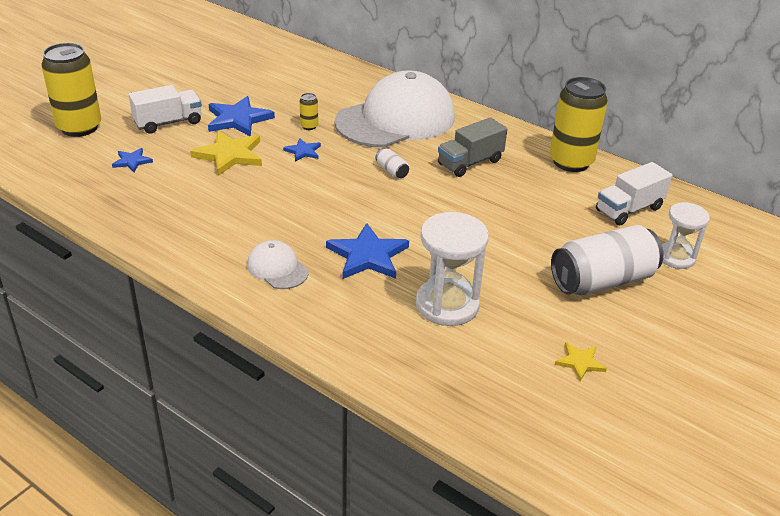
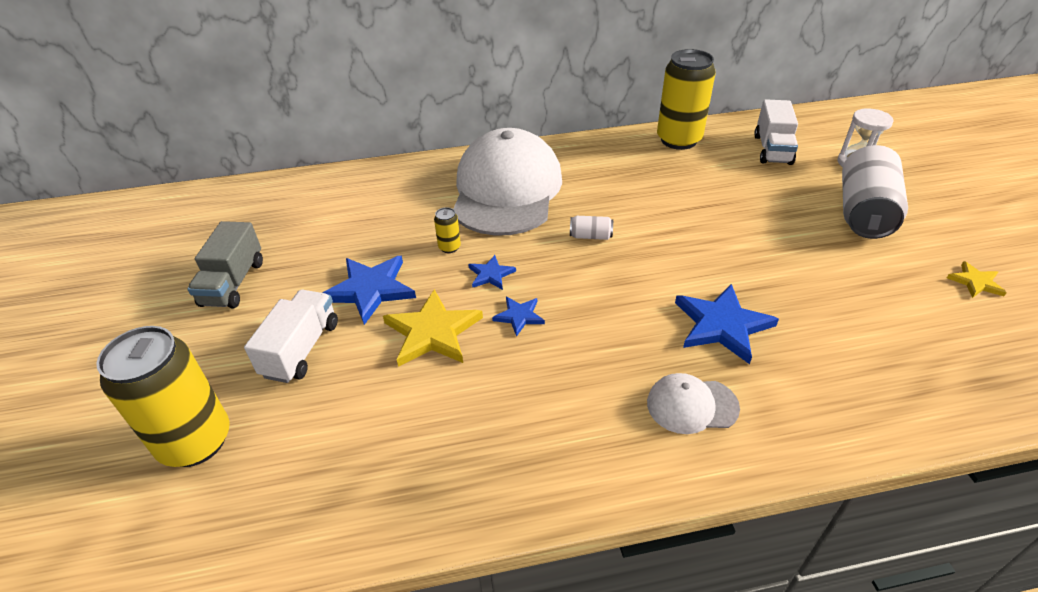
camera: 45 degrees left, 5 degrees up
(132, 161) = (342, 426): blue star -> blue star (519, 316)
(447, 305) = (843, 315): white hourglass -> none
(470, 163) = (625, 187): grey truck -> grey truck (233, 283)

